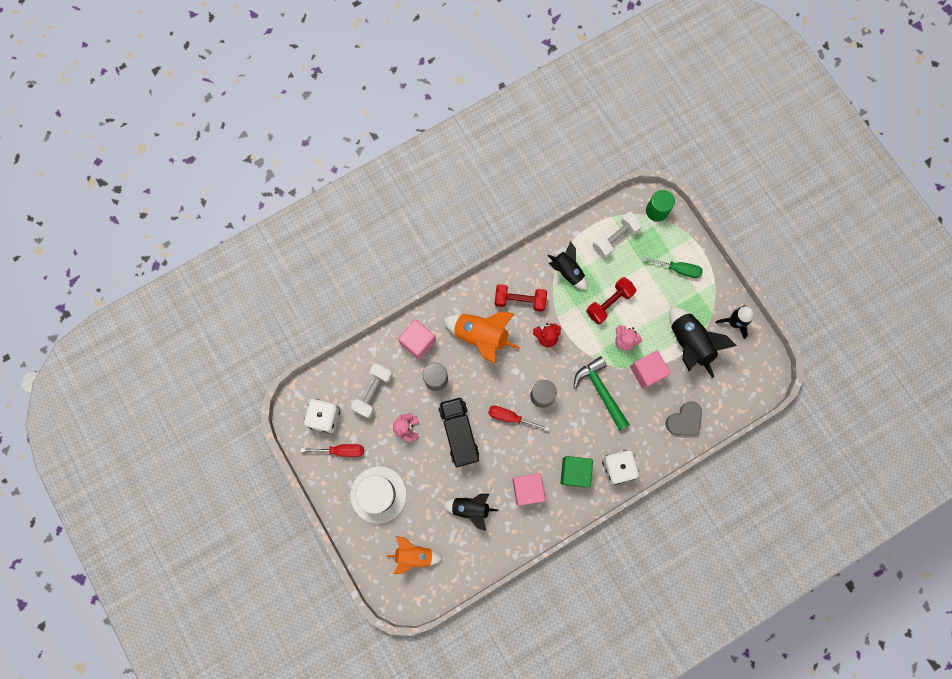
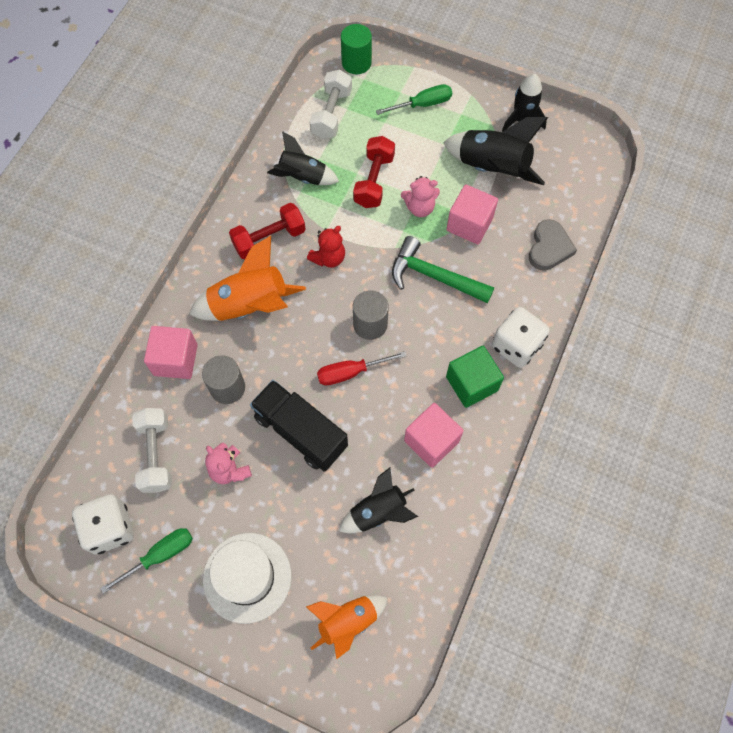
camera: 35 degrees left, 10 degrees down
(341, 450) = (160, 556): red screwdriver -> green screwdriver

